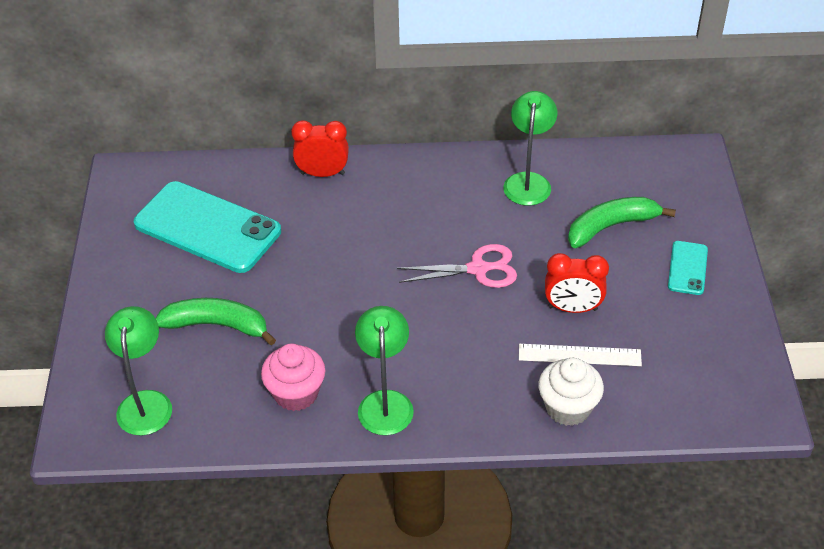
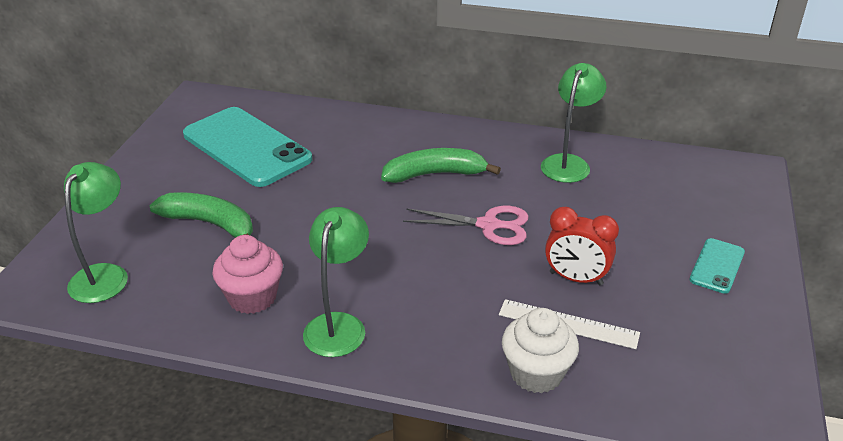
camera: 15 degrees right, 10 degrees down
(322, 173) = (372, 125): red clock -> none
(611, 226) = (642, 214): green banana -> green banana (435, 174)

